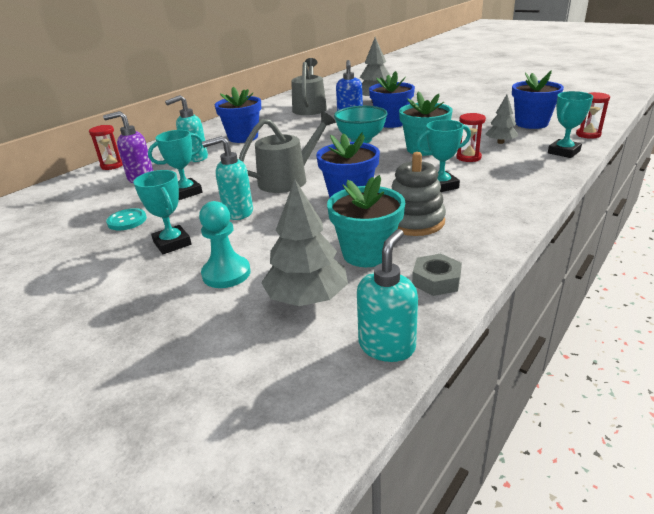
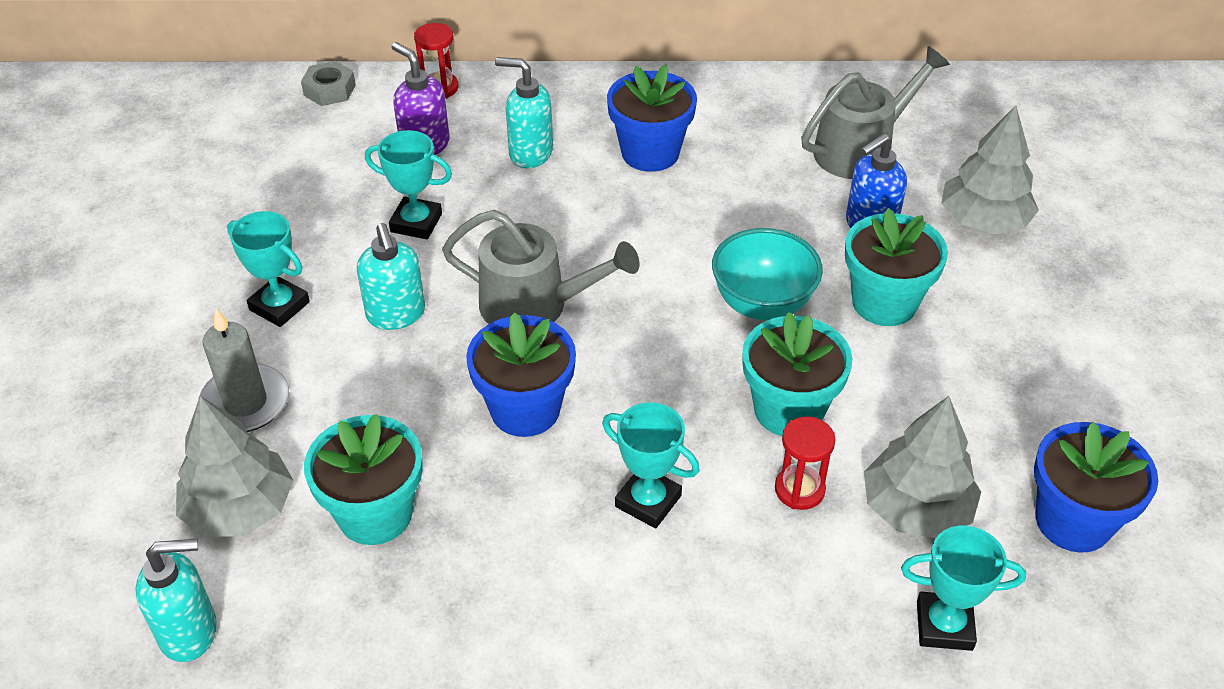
camera: 50 degrees right, 15 degrees up
(127, 221) = (304, 224): turquoise button -> none
(172, 243) = (279, 306): turquoise trophy -> turquoise trophy turned 75 degrees counterclockwise
(226, 274) = (245, 402): turquoise pawn -> grey candle
(237, 212) = (396, 315): turquoise soap dispenser -> turquoise soap dispenser turned 150 degrees counterclockwise
(391, 123) = (884, 302): blue flower pot -> turquoise flower pot
(414, 221) = (500, 523): grey stacking toy -> none
(436, 280) = (352, 619): grey nut -> grey nut (329, 90)
(500, 142) = (916, 508): grey tree -> grey tree, size x1.63
(588, 134) = (1085, 639): red hourglass -> none

